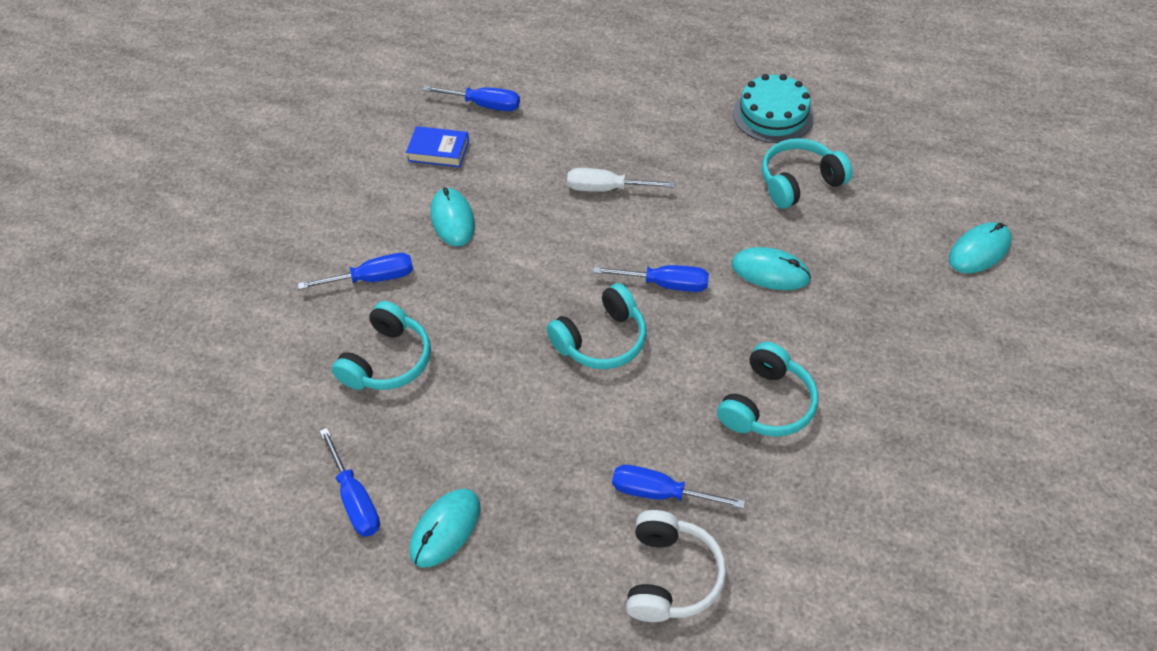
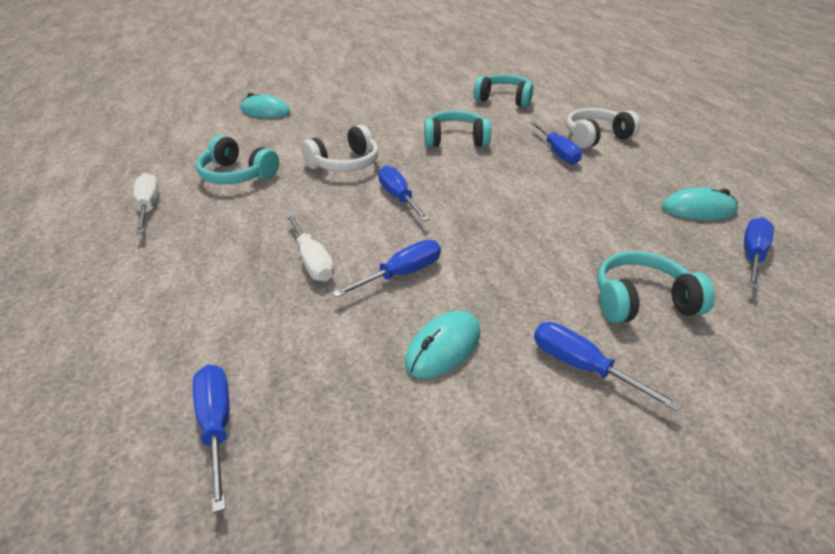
camera: 125 degrees left, 15 degrees down
(438, 151) = (341, 425): blue book -> none
(546, 234) = (402, 274): none -> blue screwdriver
(601, 340) = (480, 206): turquoise headphones -> turquoise headphones (504, 99)
(770, 272) = (345, 164): turquoise mouse -> white headphones
(773, 114) = (148, 206): turquoise cake -> white screwdriver

